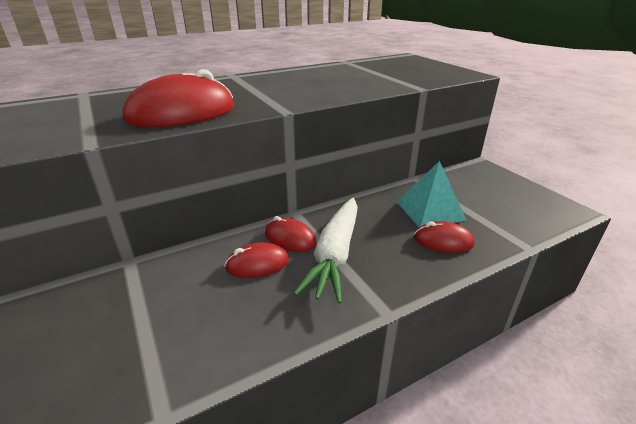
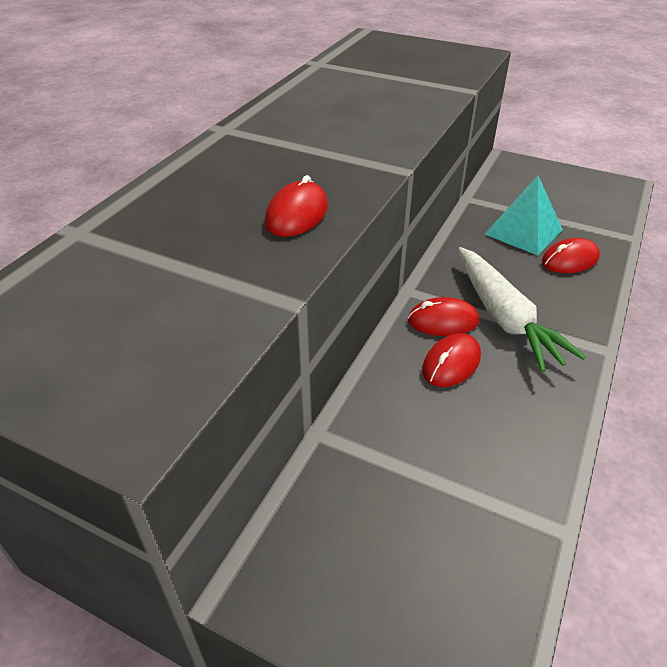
camera: 35 degrees left, 10 degrees up
(182, 113) = (296, 214): red mouse -> red mouse, size x0.56

